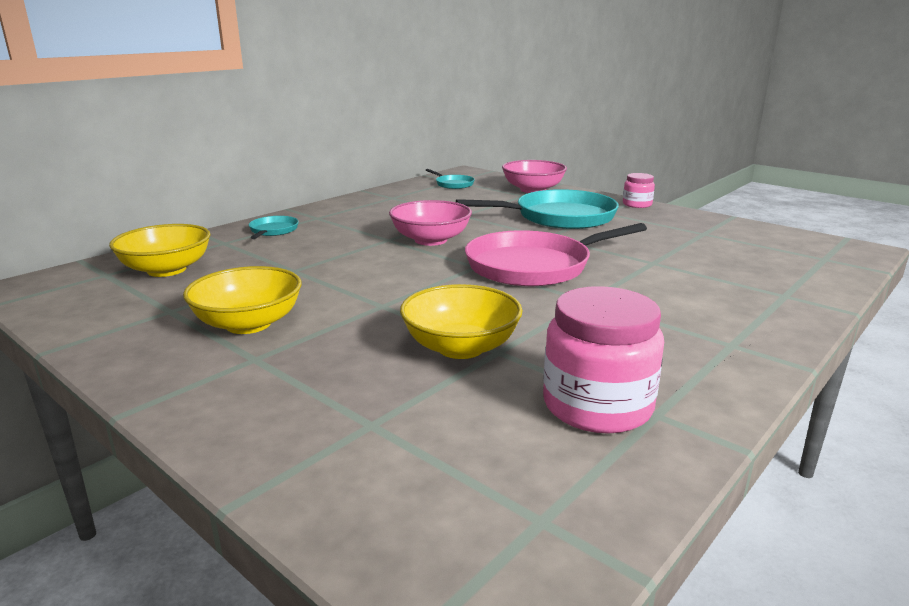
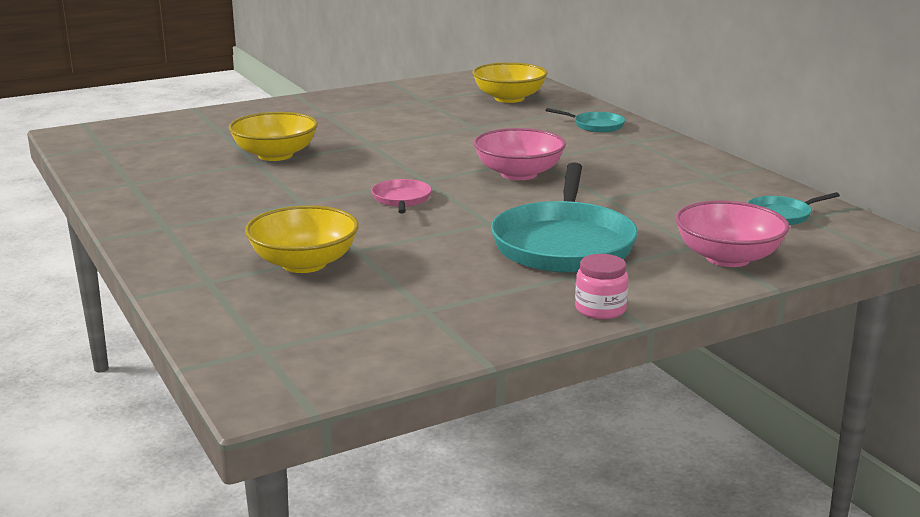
camera: 110 degrees right, 0 degrees up
(248, 324) = (378, 114): yellow bowl -> yellow bowl (304, 263)
(533, 266) = (401, 199): pink pan -> pink pan, size x0.46
(597, 406) = (160, 173): pink jar -> none

